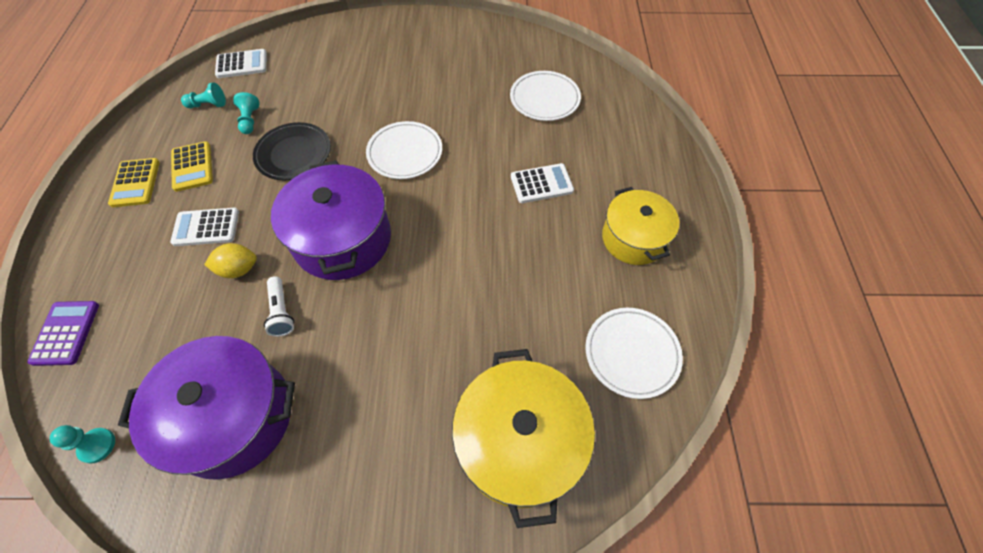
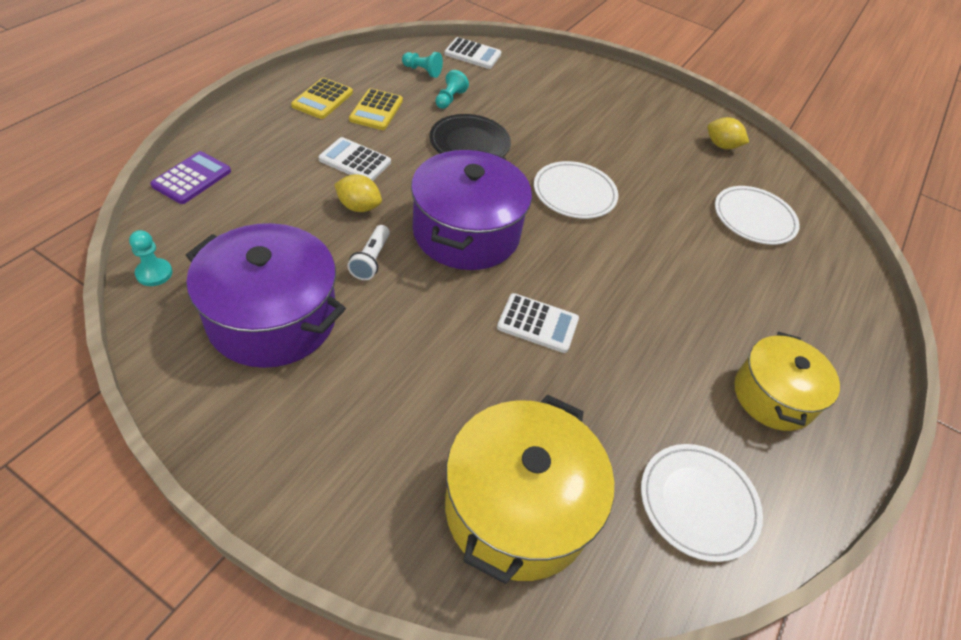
camera: 25 degrees right, 10 degrees down
(488, 46) = (721, 146): none -> yellow lemon
(541, 184) = (699, 291): white calculator -> white calculator (537, 323)

